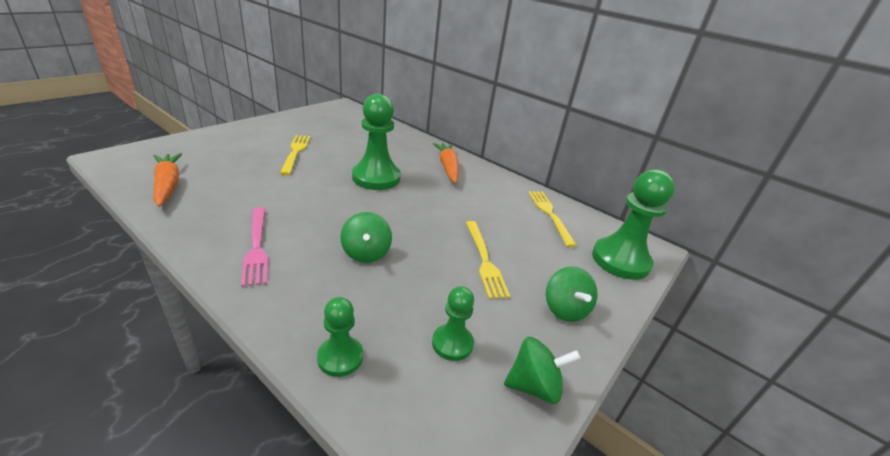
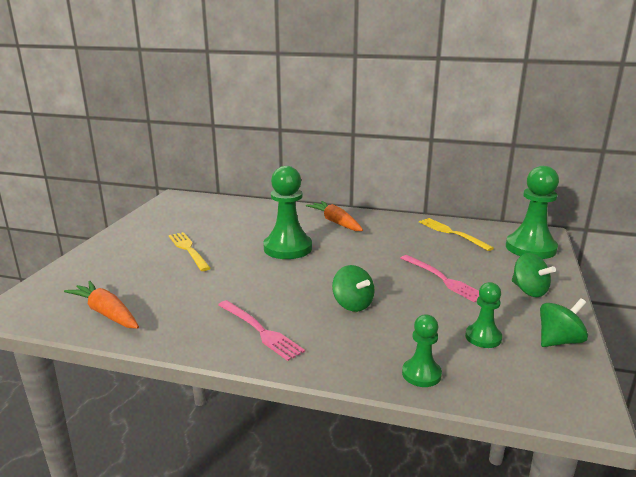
camera: 20 degrees left, 10 degrees down
(484, 260) = (443, 279): yellow fork -> pink fork

